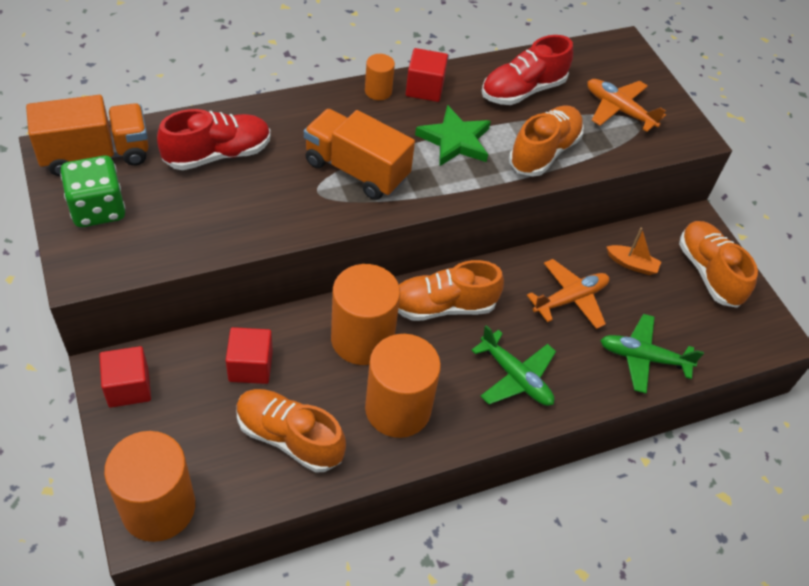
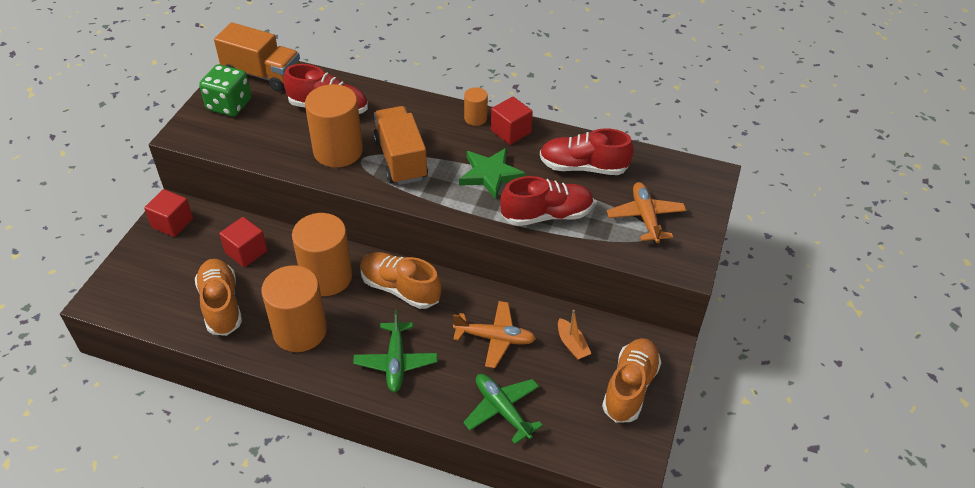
camera: 45 degrees right, 5 degrees down
(158, 507) = (116, 295): orange cylinder -> orange cylinder (338, 151)
(544, 152) = (546, 215): orange shoe -> red shoe

